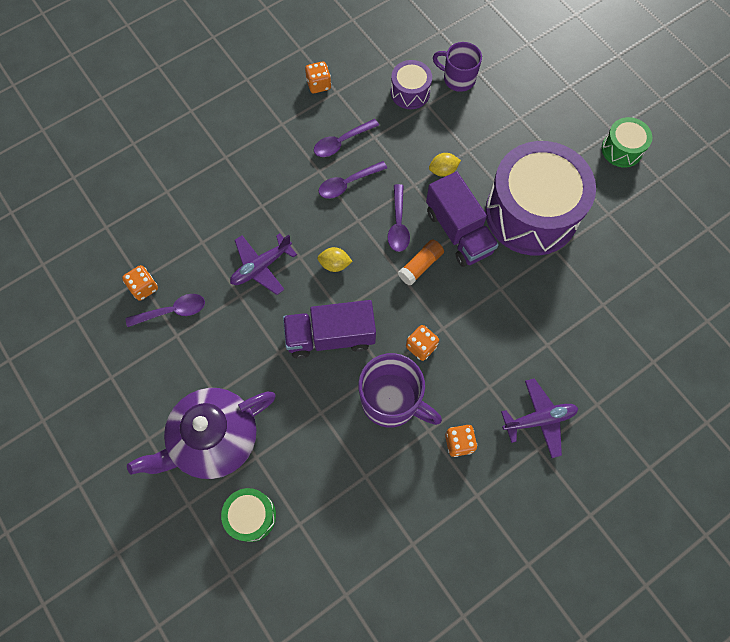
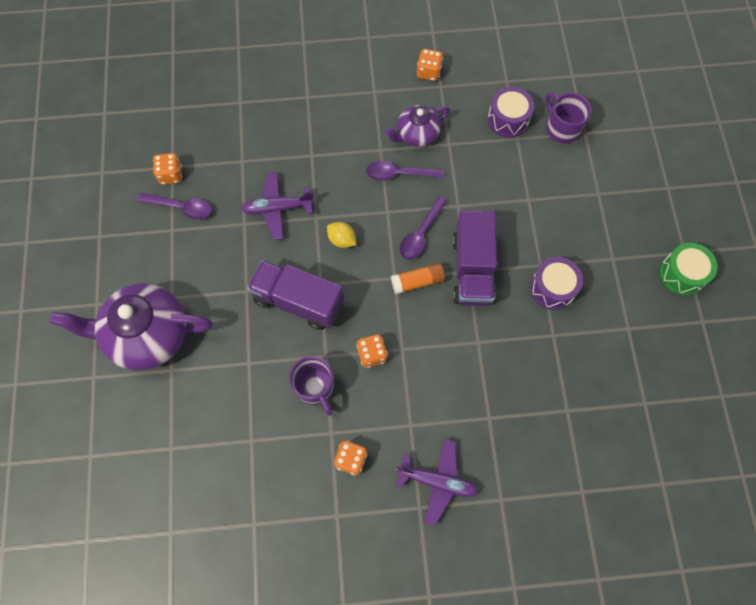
camera: 30 degrees right, 0 degrees up
(251, 516) = (136, 417): green drum -> none
(341, 142) = (416, 134): purple spoon -> purple teapot
(391, 401) = (315, 388): purple mug -> purple mug, size x0.66
(443, 170) = (493, 206): yellow lemon -> none
(531, 213) = (552, 288): purple drum -> purple drum, size x0.46

